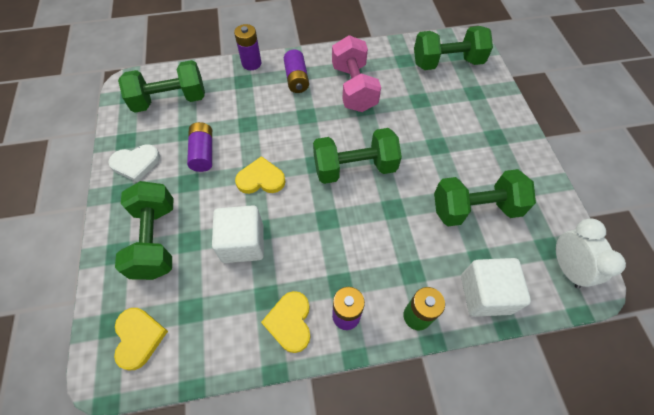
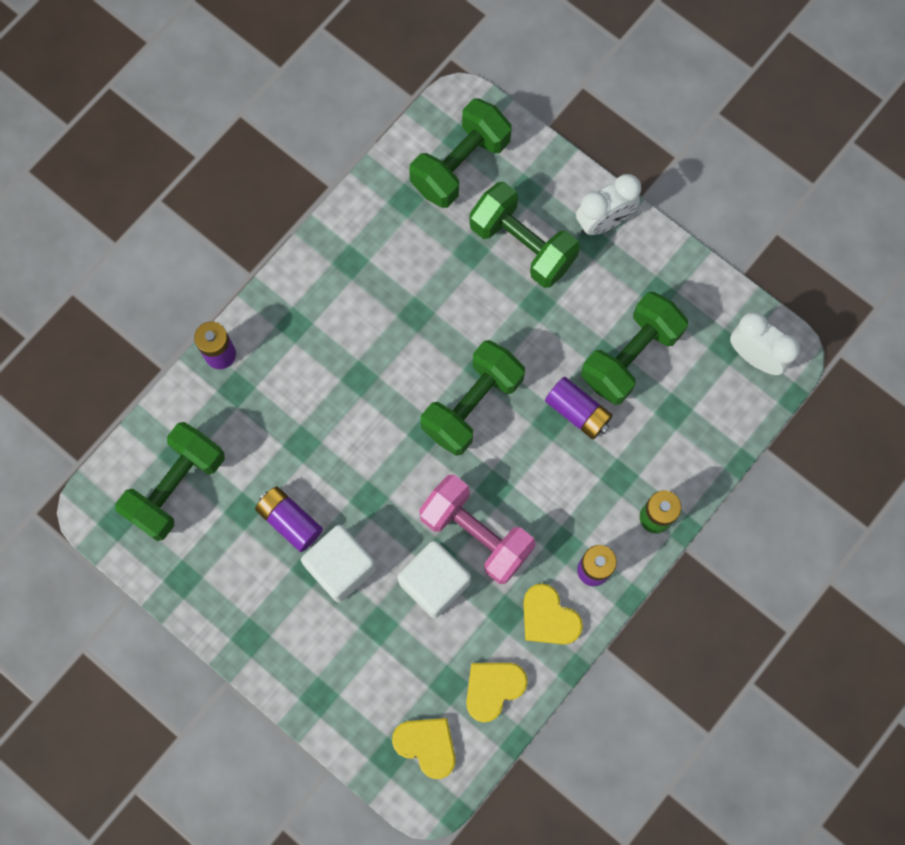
camera: 40 degrees left, 15 degrees up
(136, 163) = (228, 594): white heart -> none
(155, 240) = (344, 652): green dumbbell -> green dumbbell (522, 245)
(261, 179) = (385, 499): yellow heart -> yellow heart (493, 688)
(296, 79) = (299, 334): purple battery -> purple battery (577, 412)
(354, 88) = (380, 294): pink dumbbell -> pink dumbbell (476, 534)
(485, 294) = (700, 445): white cube -> white cube (341, 567)
(511, 132) = (604, 221): none -> white clock

